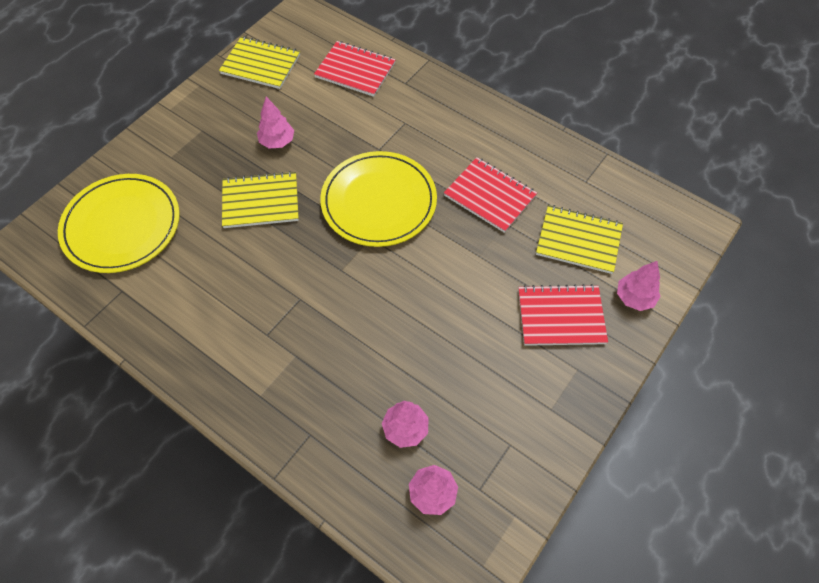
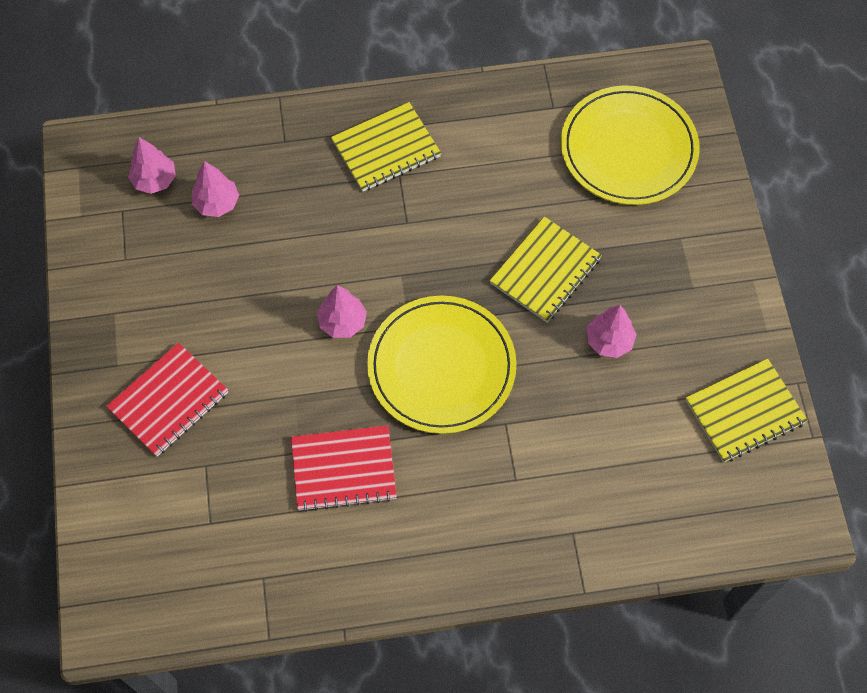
camera: 135 degrees right, 5 degrees up
(355, 70) = (642, 499): red notebook -> none
(578, 240) = (214, 496): yellow notebook -> yellow notebook (386, 149)
(634, 297) = (114, 479): pink tree -> pink tree (342, 322)

